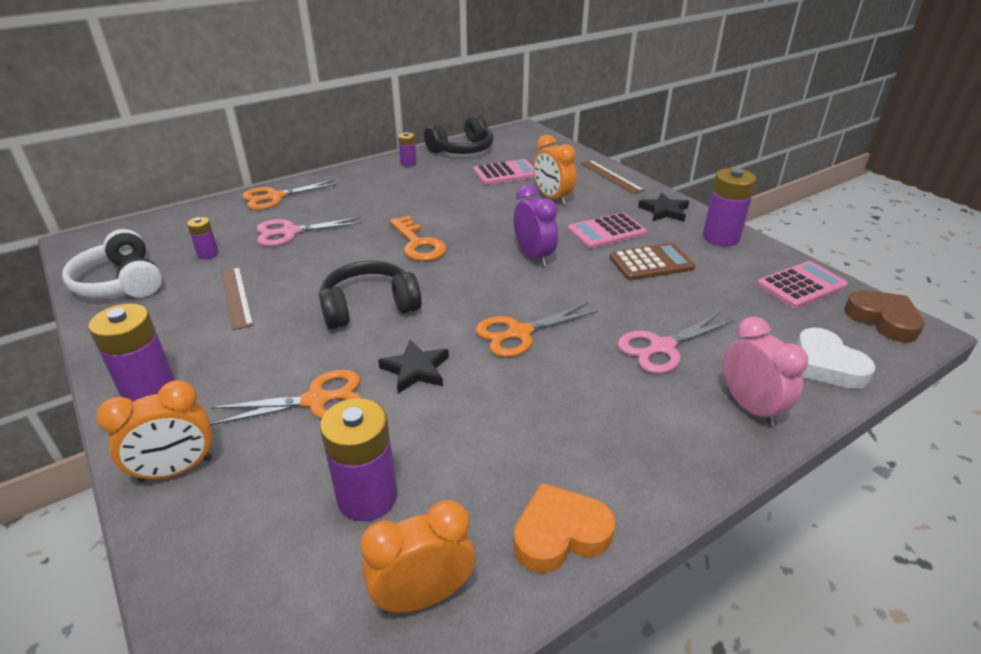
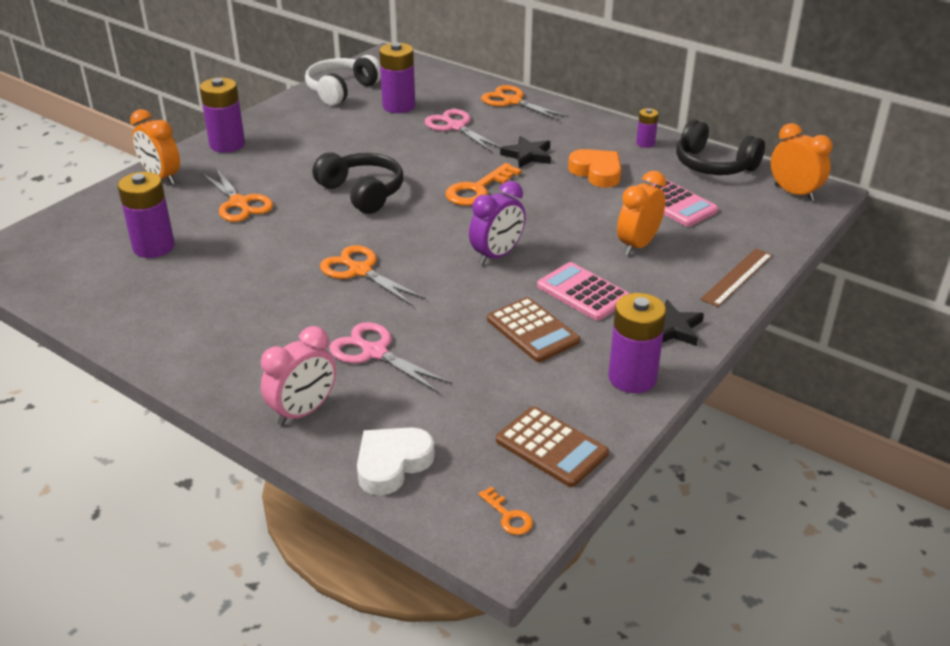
camera: 70 degrees right, 0 degrees up
(208, 254) = (399, 106): purple battery -> purple battery, size x1.88
(236, 296) = (347, 136): brown ruler -> none
(416, 369) = (289, 233): black star -> black star (527, 155)
(423, 596) = (81, 285): orange clock -> orange clock (794, 193)
(560, 534) = (136, 328): orange heart -> orange heart (597, 172)
(801, 286) = (551, 447): pink calculator -> brown calculator
(883, 320) = (508, 516): brown heart -> orange key

